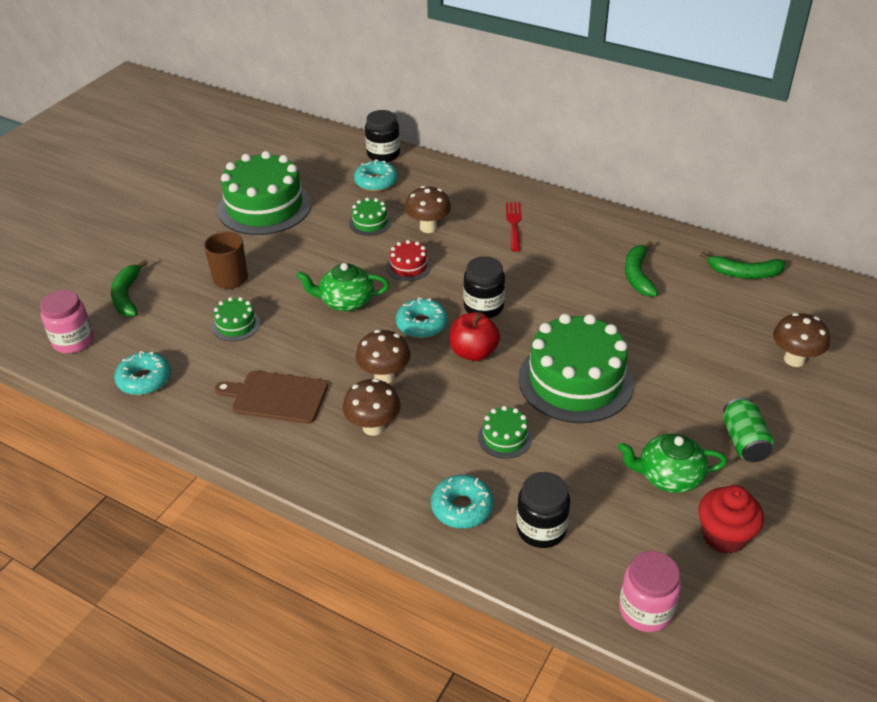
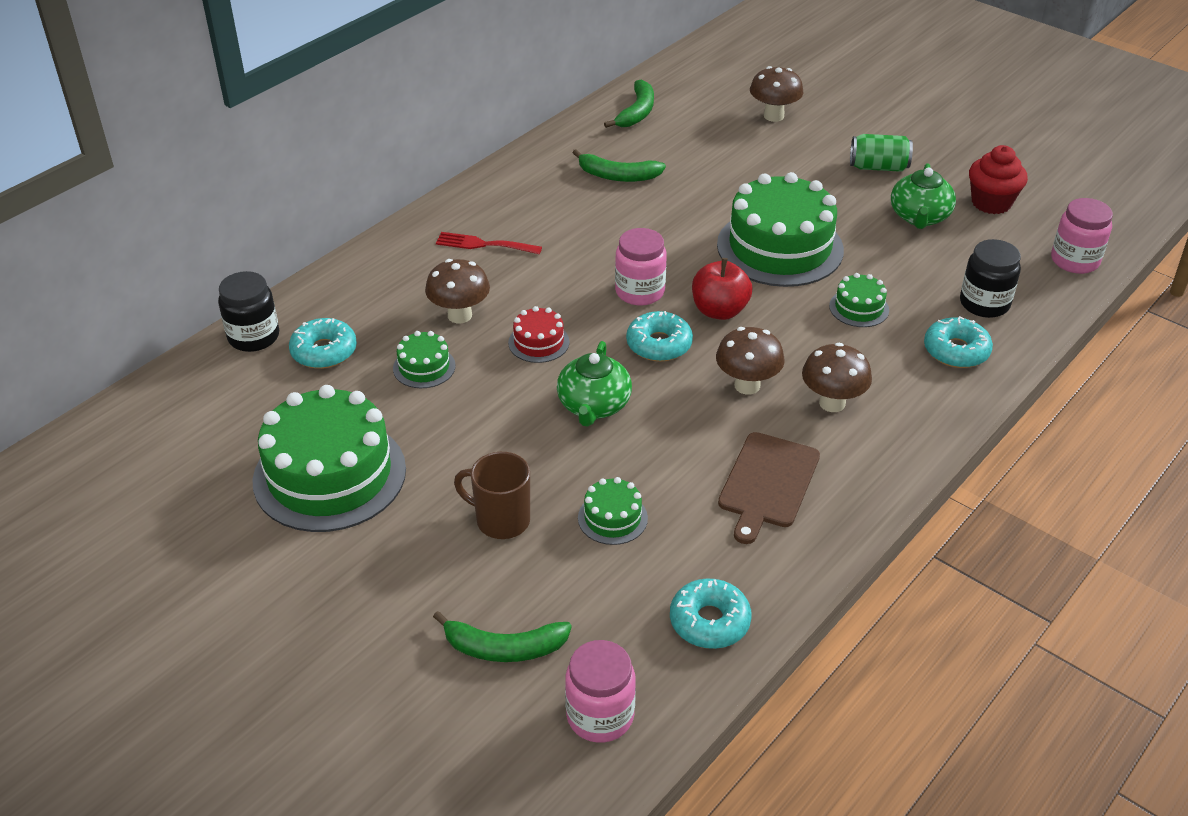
camera: 80 degrees left, 0 degrees up
(483, 307) = (640, 292): black jar -> pink jar

